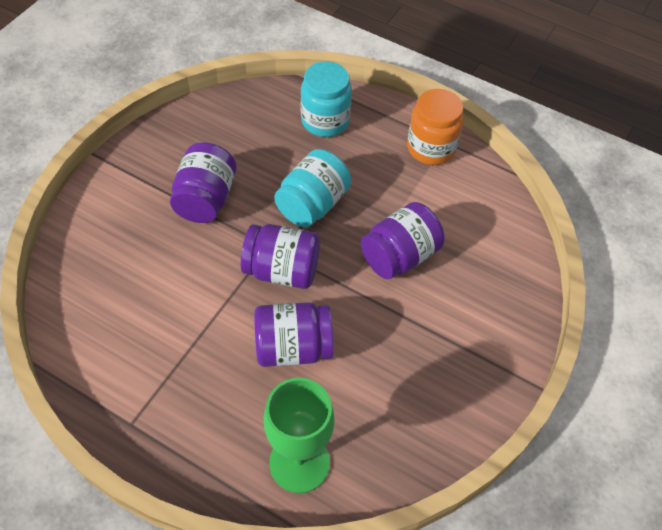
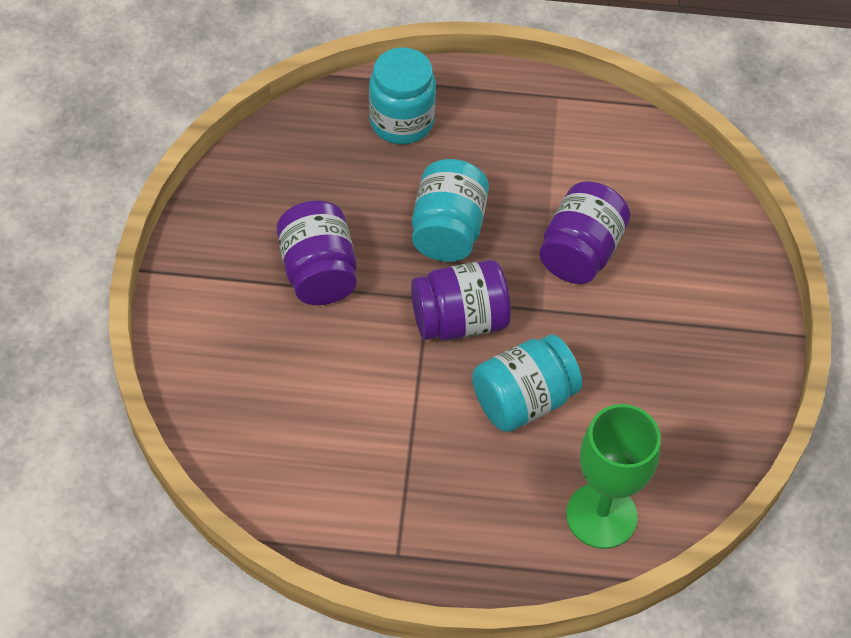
camera: 25 degrees left, 0 degrees up
(293, 347) = (523, 400): purple jar -> turquoise jar
(431, 148) = (544, 110): orange jar -> none

